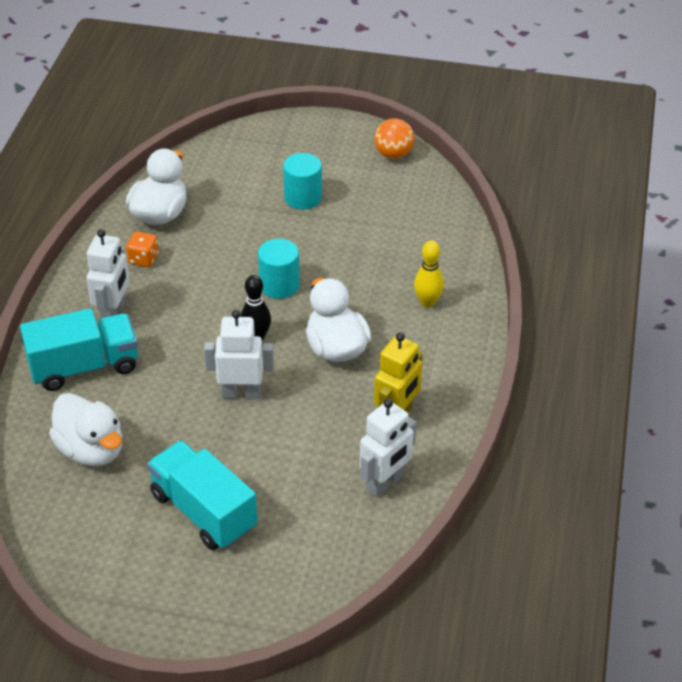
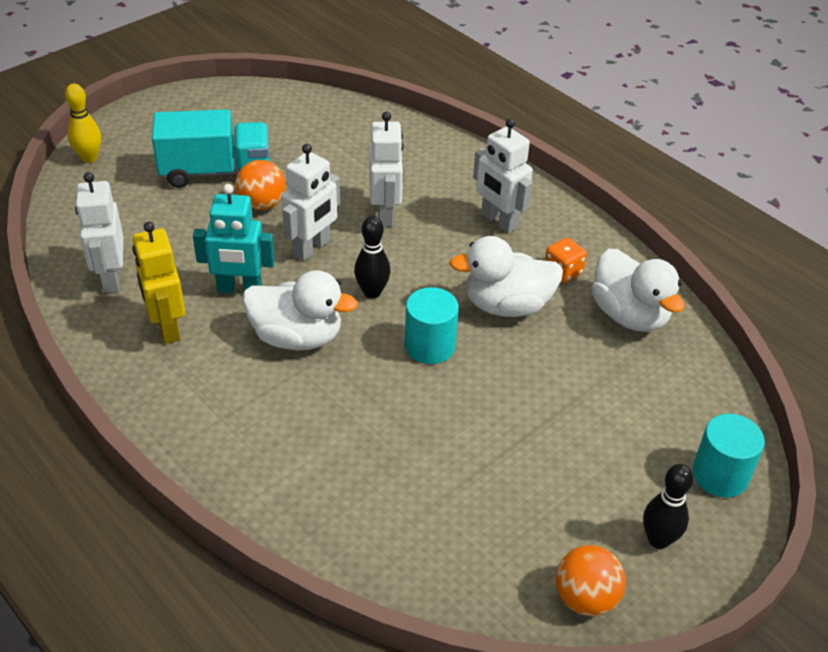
camera: 125 degrees right, 0 degrees up
(84, 367) = (445, 179): turquoise truck -> none
(91, 450) = (346, 147): white duck -> white duck (506, 305)
(162, 376) = (385, 214): none -> white robot
(217, 454) = (262, 204): none -> orange ball
(303, 197) = (564, 446): turquoise cylinder -> turquoise cylinder (720, 475)
(323, 405) = (239, 289): none -> turquoise robot
(331, 145) = (658, 540): none -> black bowling pin
(427, 302) = (282, 448): yellow bowling pin -> yellow bowling pin (89, 158)

